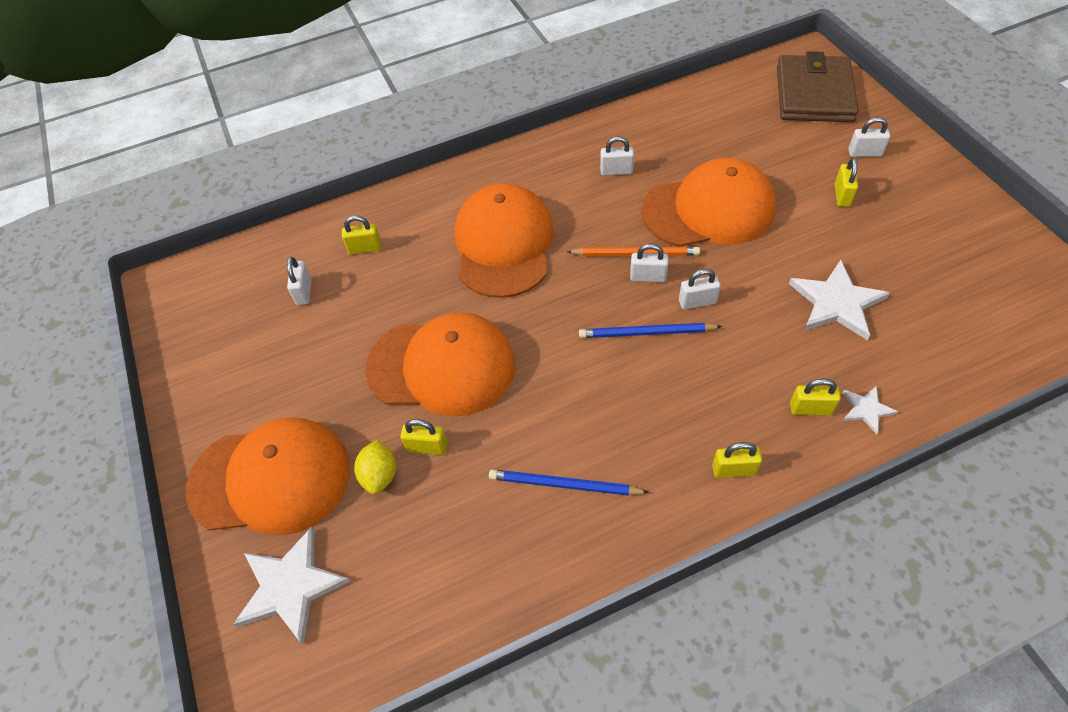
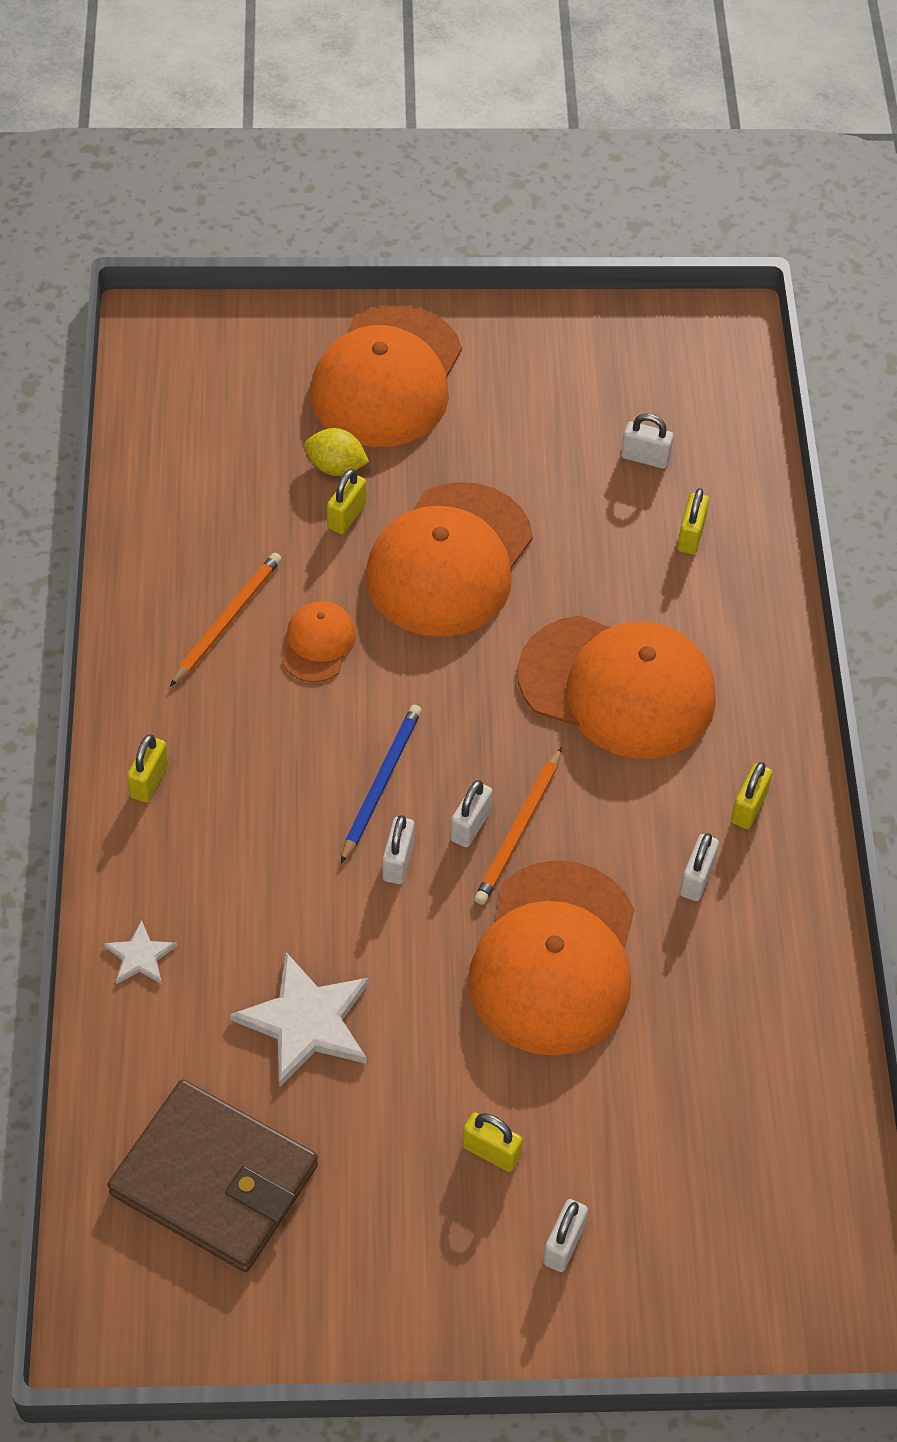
camera: 105 degrees right, 0 degrees up
(290, 586) = (255, 371): white star -> none
(554, 415) = (318, 644): none -> orange cap
(564, 485) = (227, 620): blue pencil -> orange pencil
(810, 409) = (176, 898): yellow padlock -> yellow padlock (748, 807)
(814, 94) = (745, 1261): brown wallet -> brown wallet (214, 1180)

